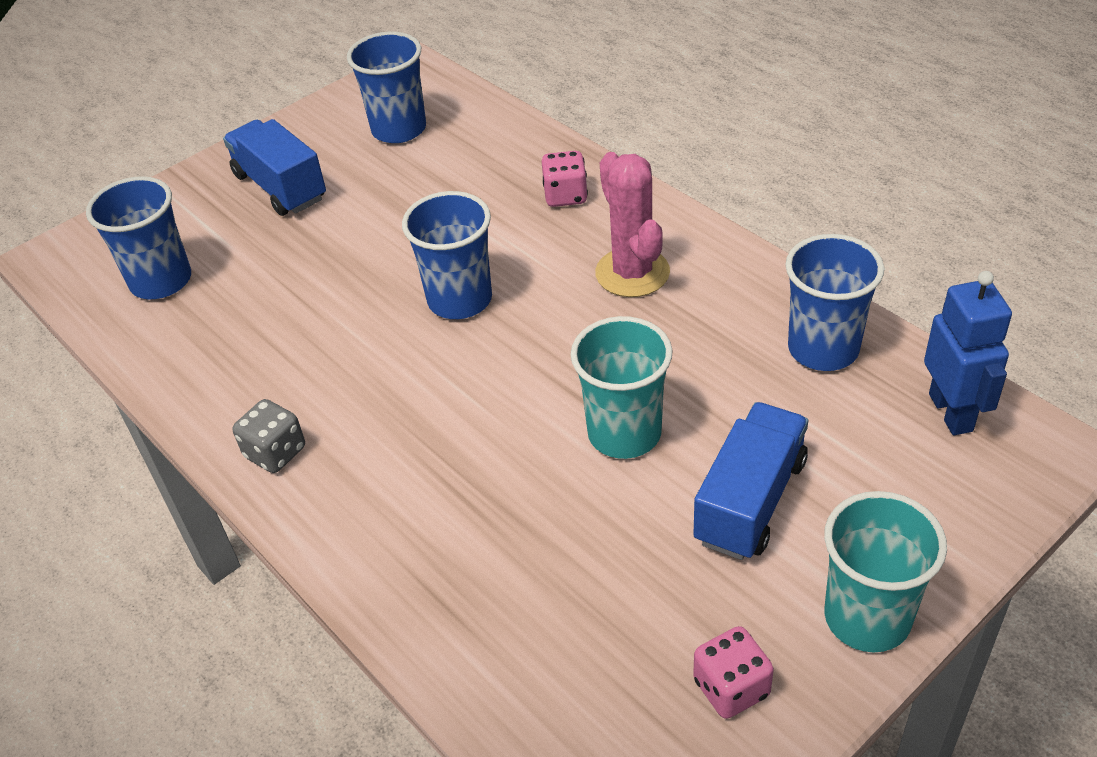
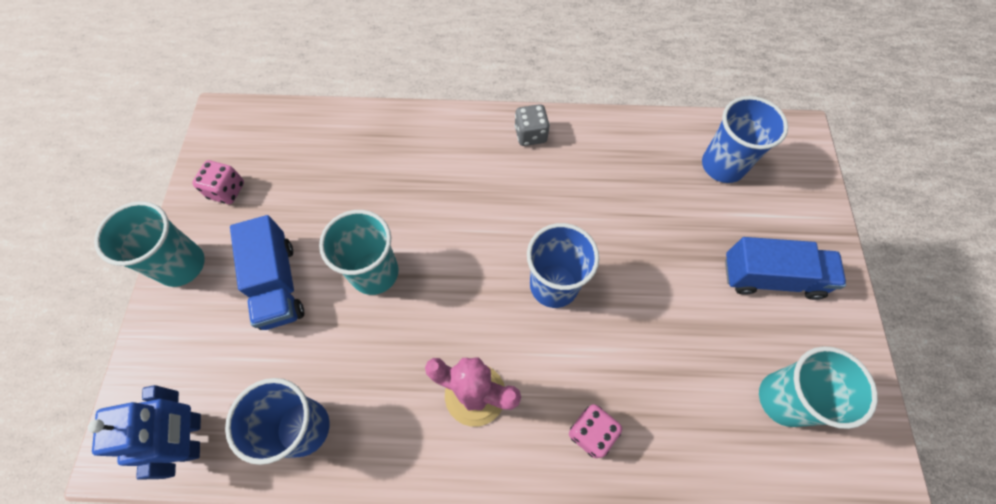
camera: 130 degrees right, 20 degrees up
(399, 129) = (784, 399): blue cup -> turquoise cup
(951, 412) = (193, 437): blue robot -> blue robot turned 135 degrees counterclockwise

